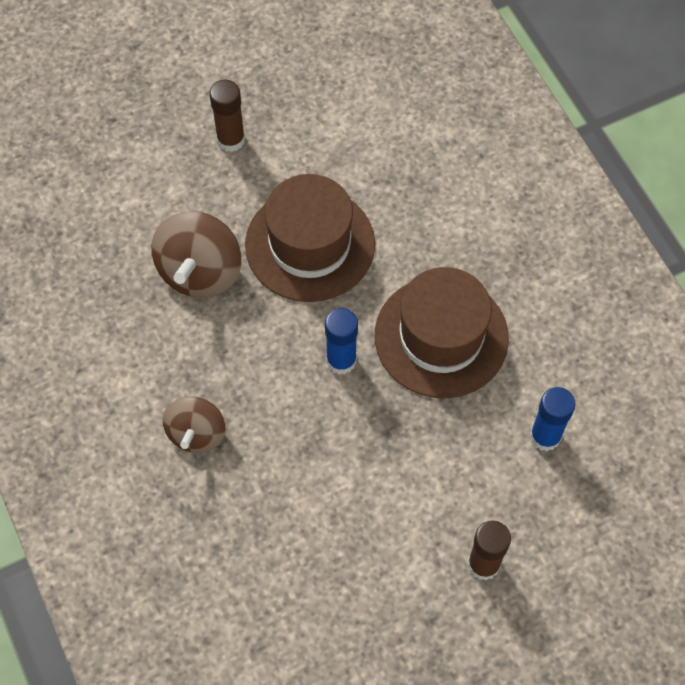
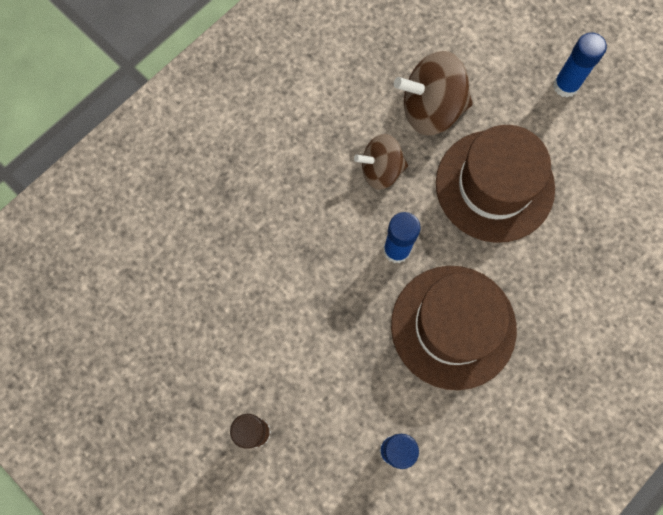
camera: 70 degrees right, 10 degrees up
(196, 433) = (288, 161): brown spinning top -> brown spinning top (381, 170)
(231, 140) = (565, 85): brown glue stick -> blue glue stick

